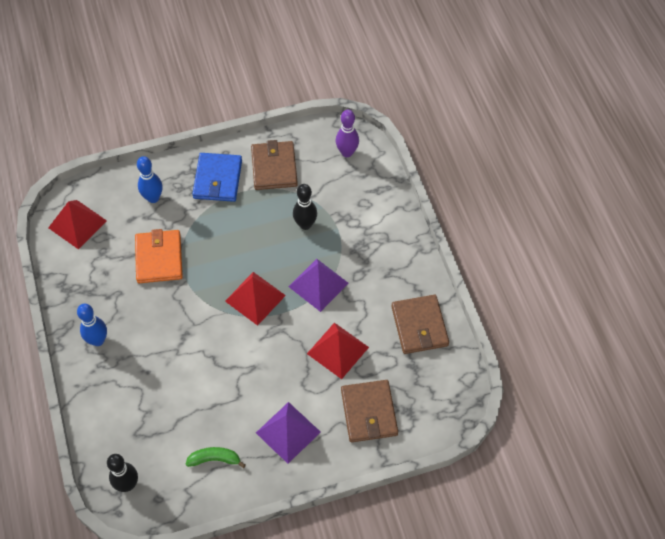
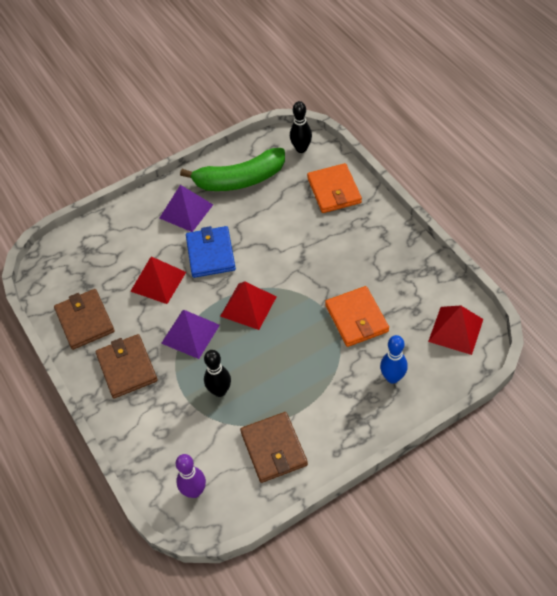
camera: 170 degrees right, 5 degrees down
(98, 340) = (377, 236): blue bowling pin -> none
(116, 411) = (334, 190): none -> orange wallet
(214, 459) = (240, 180): green banana -> green banana, size x2.18
(217, 179) = (332, 417): blue wallet -> blue wallet (211, 254)
(369, 412) = (121, 241): brown wallet -> brown wallet (127, 368)

